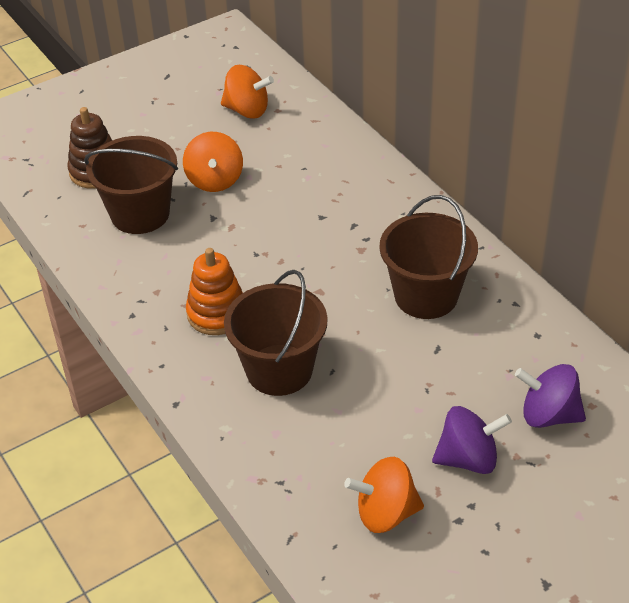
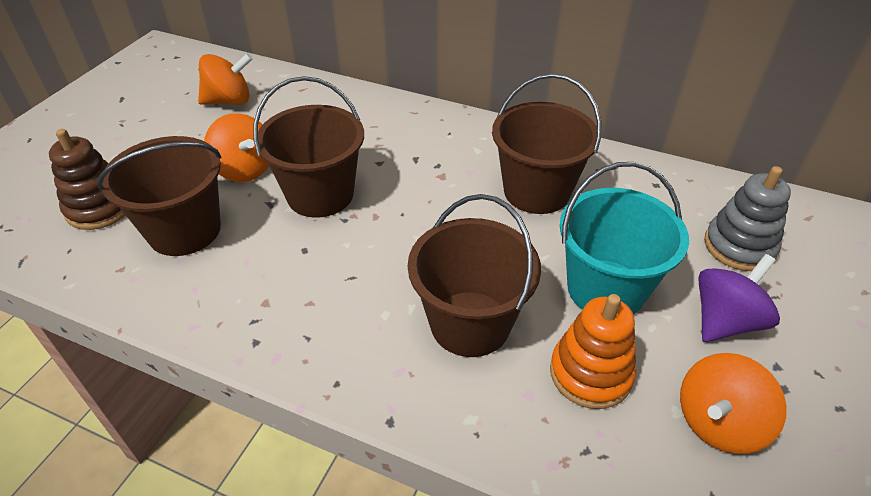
camera: 35 degrees left, 0 degrees up
(217, 313) = (353, 295): orange stacking toy -> orange stacking toy (590, 373)
(254, 225) = (320, 195): none -> brown bucket
(401, 394) = (605, 289): none -> turquoise bucket
(548, 415) = (739, 246): purple spinning top -> grey stacking toy

